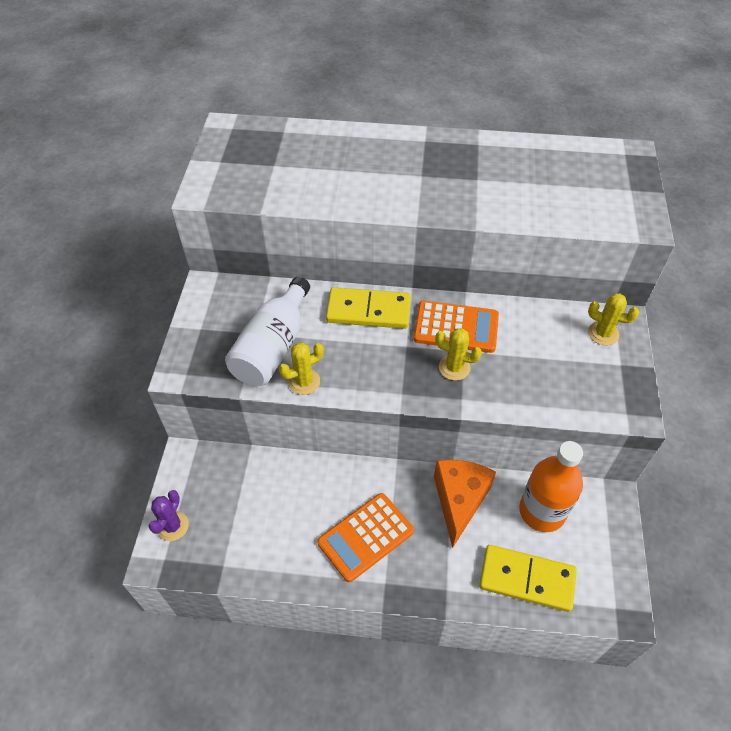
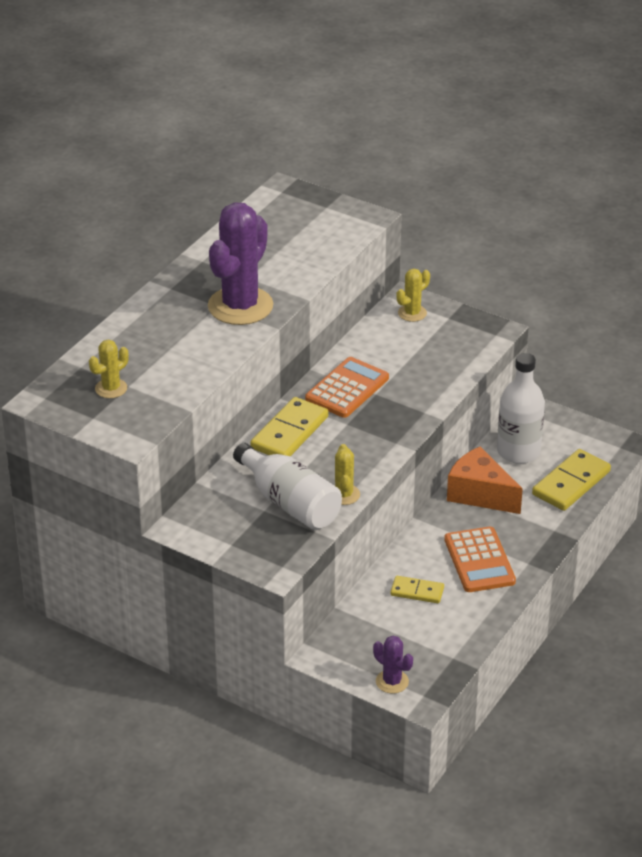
camera: 65 degrees left, 15 degrees down
(298, 500) = (417, 591): none -> yellow domino
(431, 189) = (240, 306): none -> purple cactus
(454, 368) = (390, 405): yellow cactus -> yellow cactus (111, 388)
(542, 511) = (518, 451): orange bottle -> white bottle

